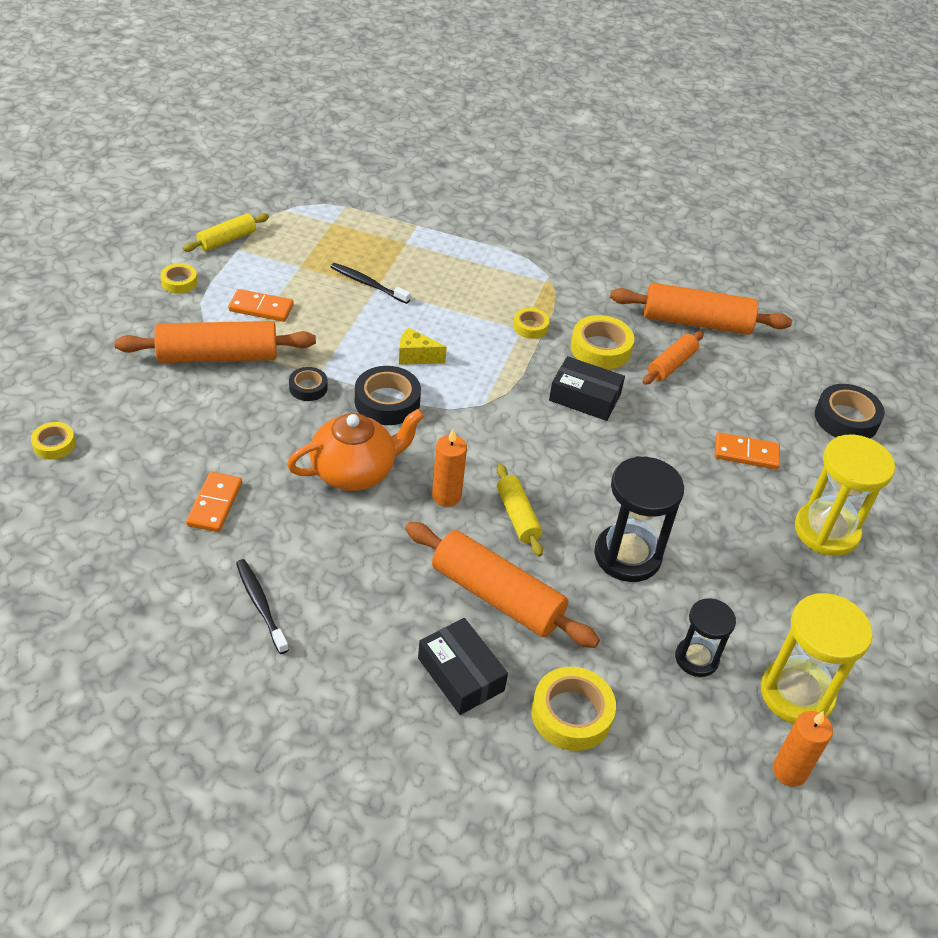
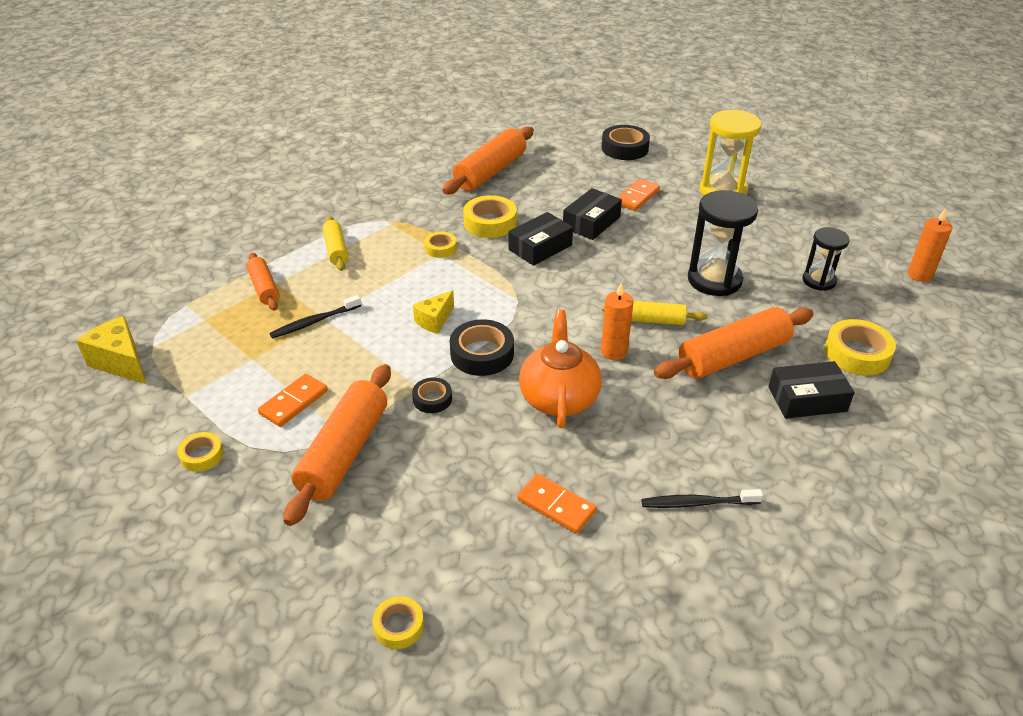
camera: 60 degrees left, 5 degrees down
(227, 240) = (163, 401): yellow rolling pin -> yellow rolling pin (336, 250)
(258, 202) = (121, 362): none -> yellow cheese
(662, 426) = (591, 222): none -> black box
(671, 364) = (529, 197): orange rolling pin -> orange rolling pin (264, 288)
(796, 694) = (858, 251): yellow hourglass -> none

